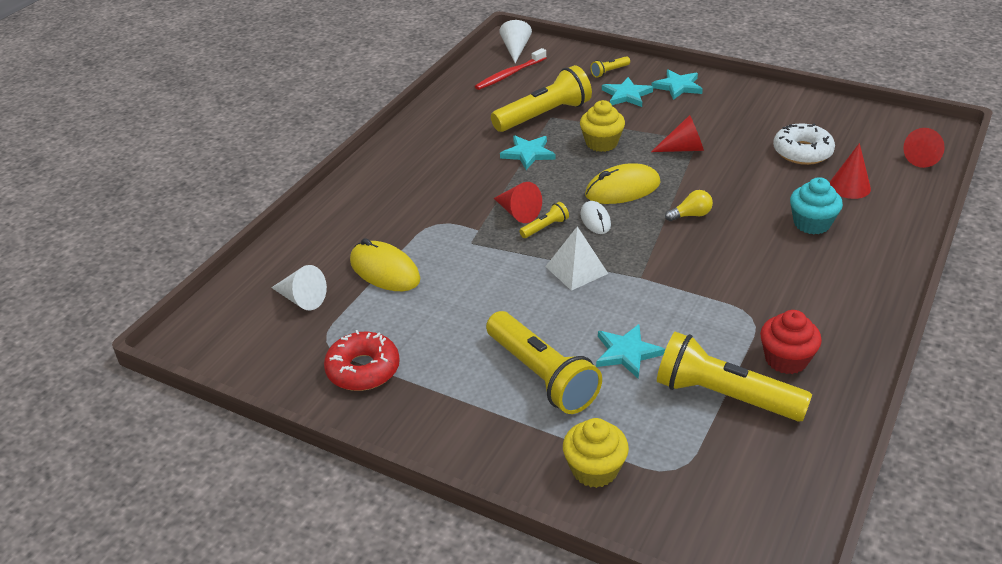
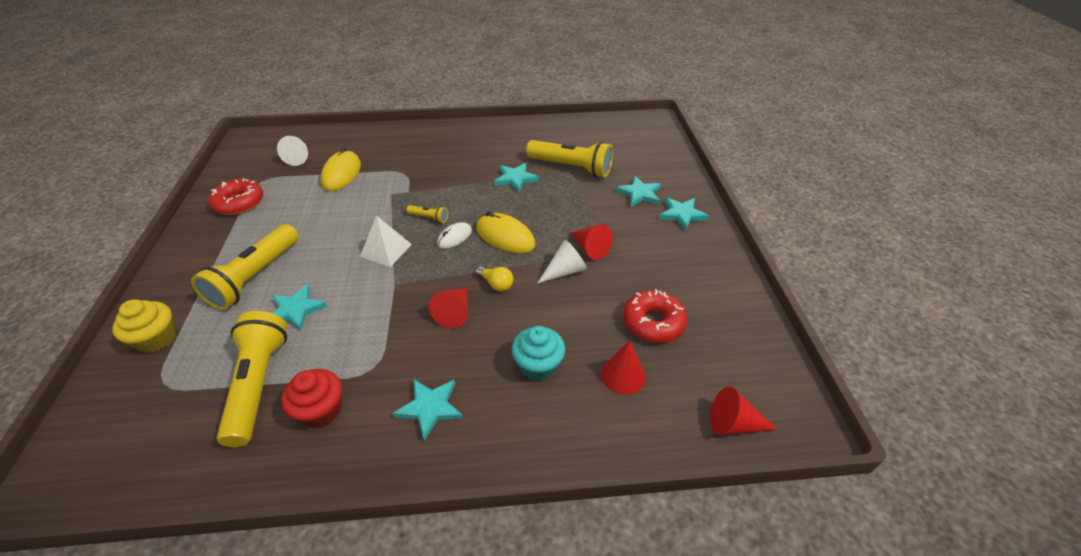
camera: 55 degrees right, 5 degrees up
(509, 74) = (609, 135): red toothbrush -> none
(515, 49) = (645, 126): white cone -> white cone (565, 271)
(518, 212) = (439, 200): red cone -> red cone (455, 313)
(601, 143) = (559, 205): yellow cupcake -> none
(609, 72) = (664, 174): yellow flashlight -> none
(802, 152) = (653, 322): white donut -> red donut
(823, 294) = (430, 407): none -> turquoise star

